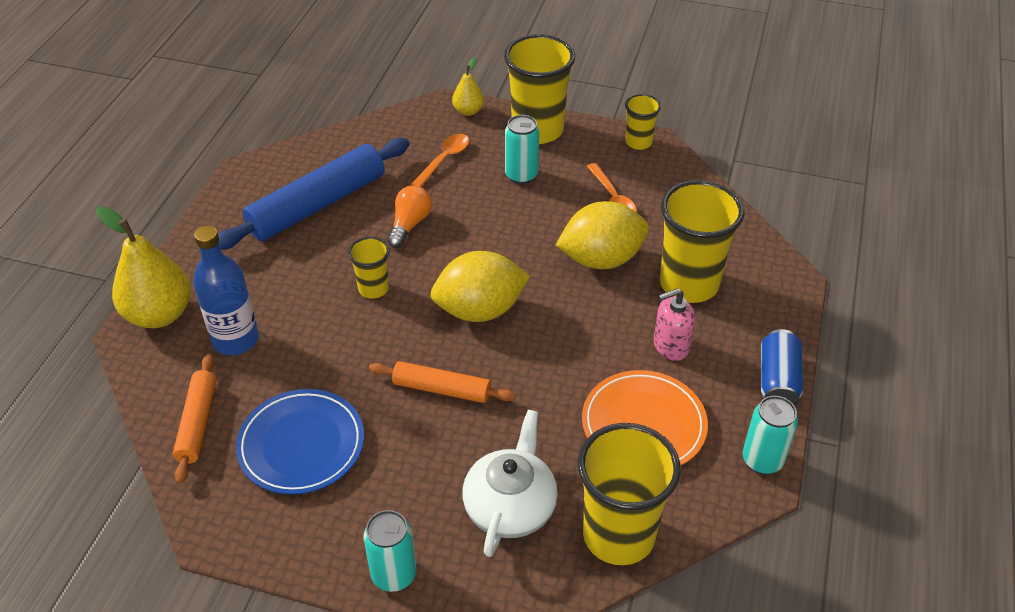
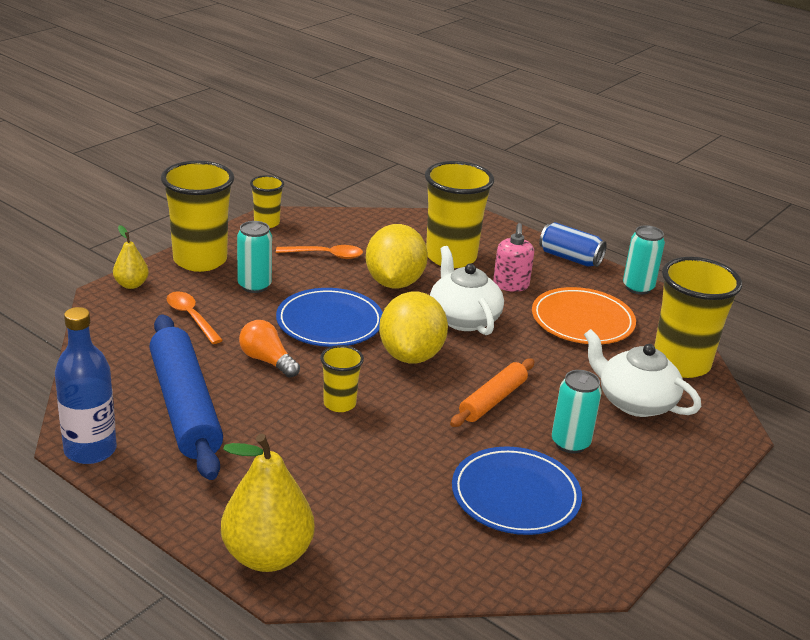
camera: 70 degrees left, 15 degrees down
(197, 423) = (450, 558): orange rolling pin -> none
(235, 340) = (348, 507): blue bottle -> blue bottle (90, 450)
(394, 574) = (681, 478): turquoise can -> turquoise can (570, 443)
(496, 240) = (329, 322): none -> blue plate
(573, 327) = (463, 318): none -> white teapot

